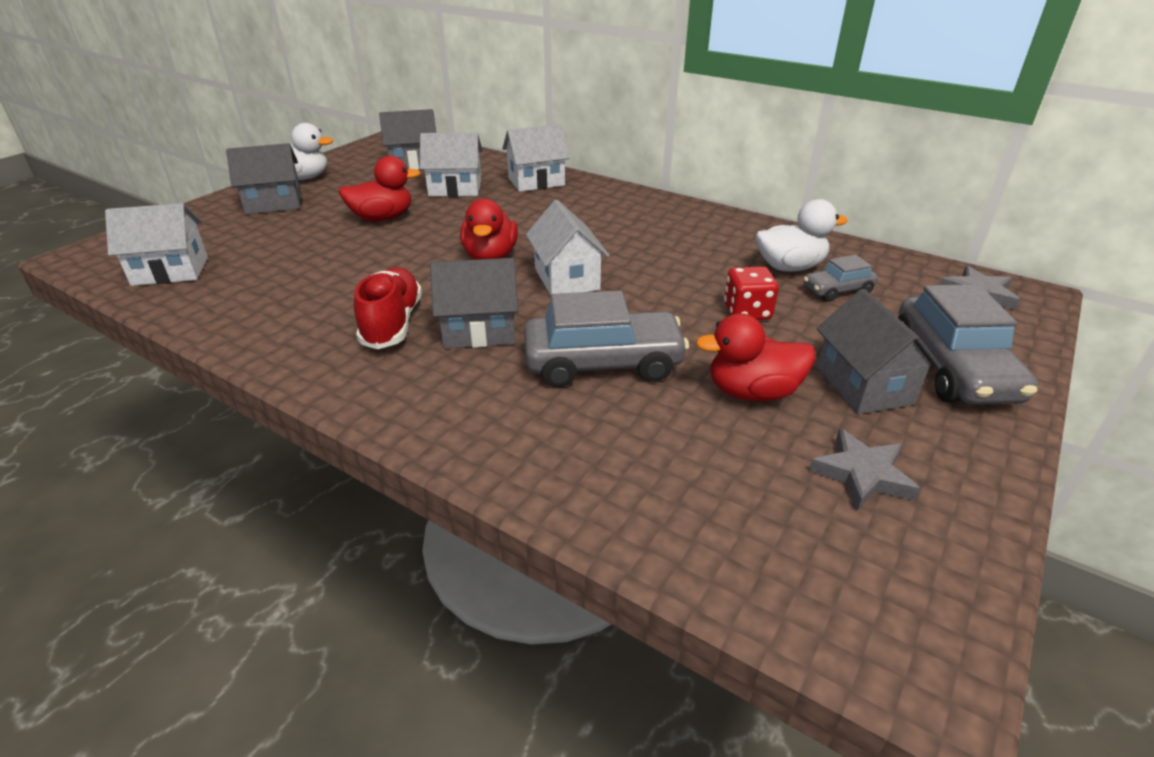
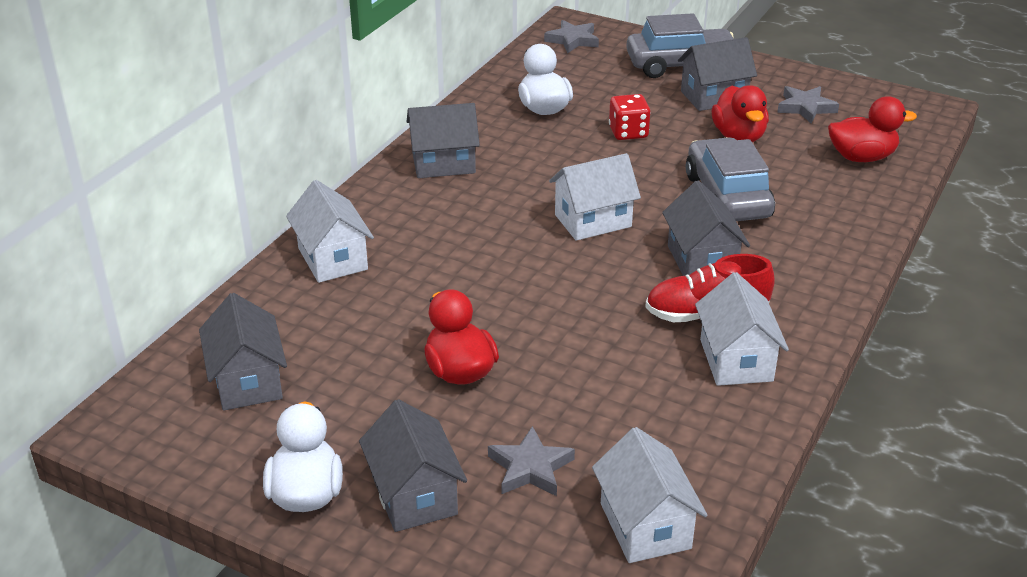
camera: 95 degrees left, 0 degrees up
(265, 237) = (530, 468): none -> grey star
(455, 188) = (355, 324): white house -> white house (736, 360)
(490, 257) = (554, 271): red duck -> red duck (861, 157)
(672, 218) = (443, 163): none -> grey house
(837, 290) = (581, 92): grey car -> none

